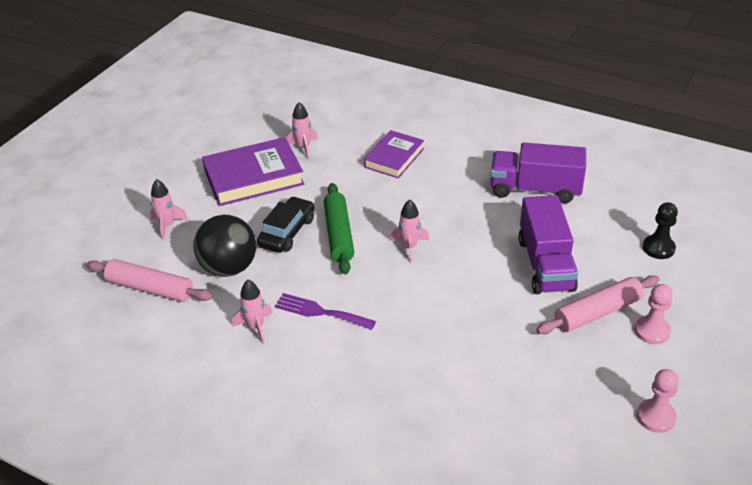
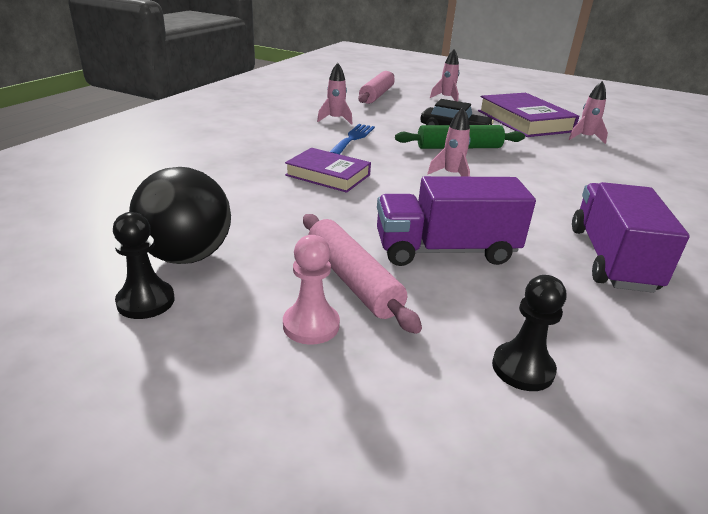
camera: 85 degrees right, 10 degrees down
(229, 268) = (403, 113): black ball -> black ball (187, 256)
(320, 312) = (353, 138): purple fork -> blue fork
(394, 158) = (604, 175): purple book -> purple book (328, 175)
(656, 417) = (146, 301): pink pawn -> black pawn

